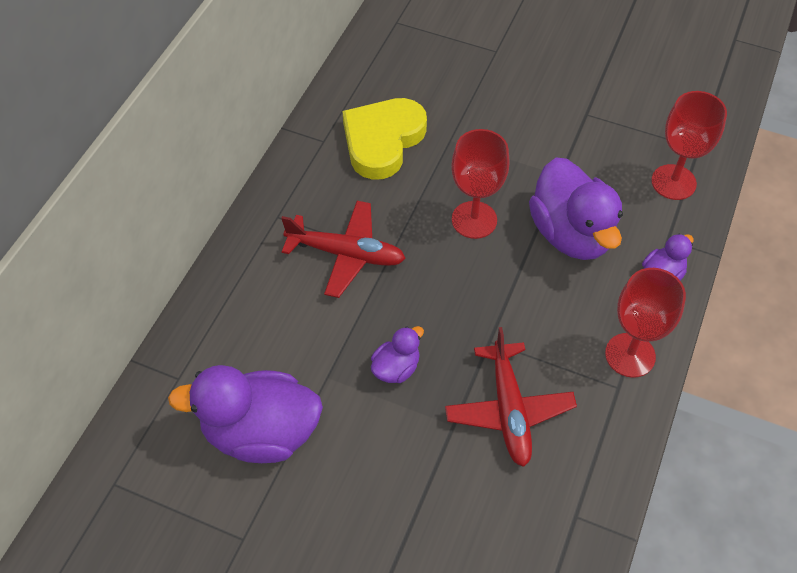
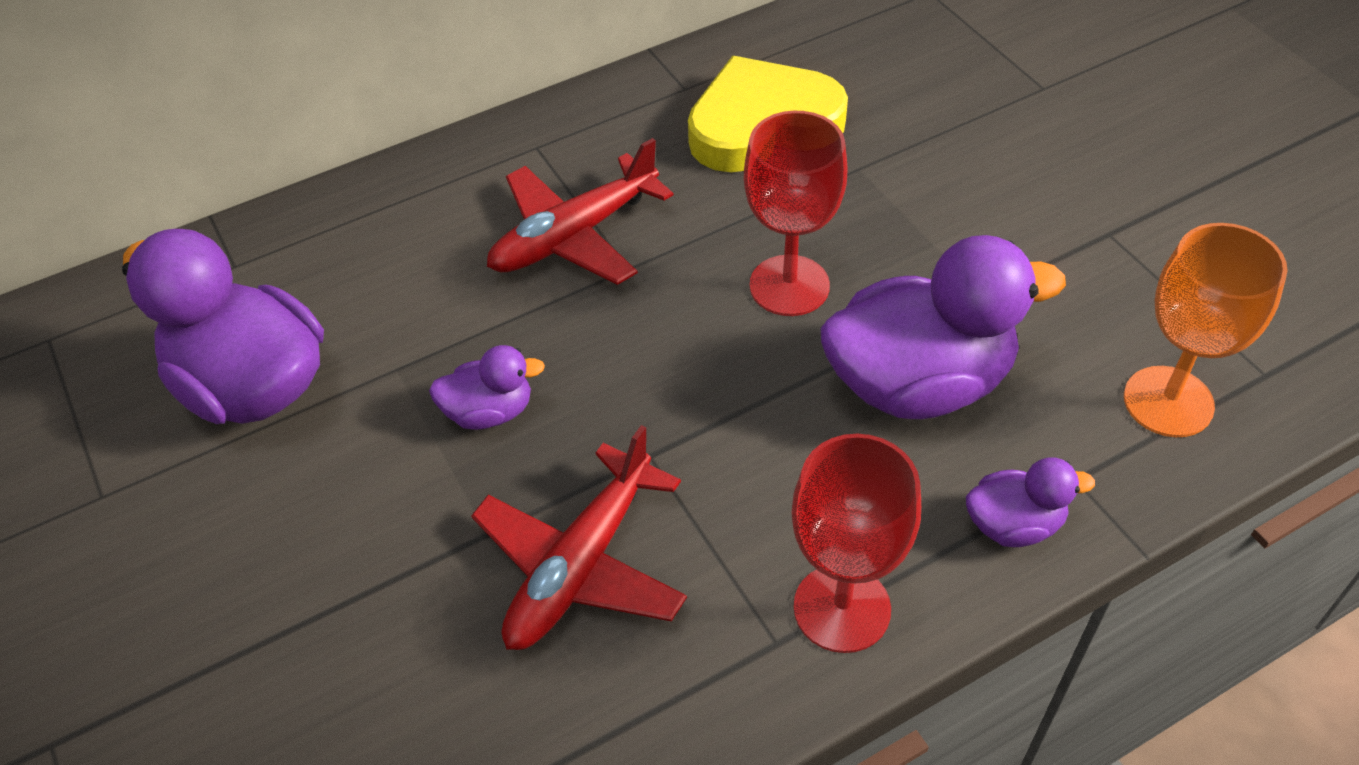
camera: 40 degrees right, 5 degrees down
(346, 254) = (573, 236): red plane -> red plane turned 90 degrees clockwise
(571, 234) = (918, 383): purple duck -> purple duck turned 120 degrees counterclockwise
(673, 182) = (1168, 402): red goblet -> orange goblet

